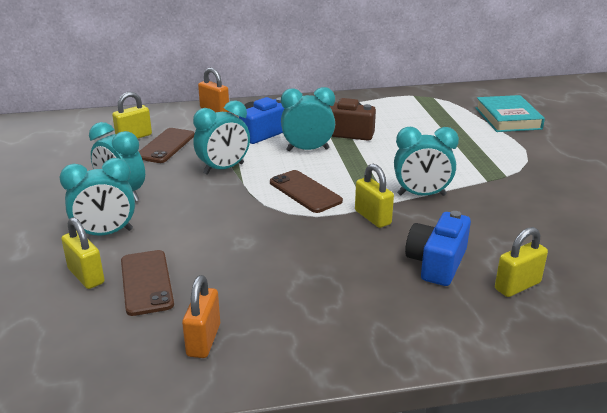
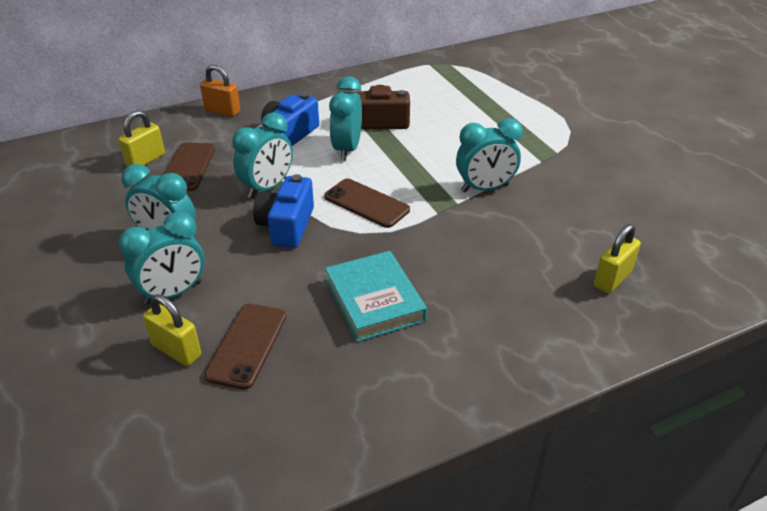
camera: 15 degrees left, 10 degrees up
(146, 282) = (247, 345): brown phone -> brown phone turned 45 degrees clockwise
(203, 340) = (338, 401): orange padlock -> none
(307, 150) = (347, 149): turquoise clock -> turquoise clock turned 60 degrees counterclockwise
(372, 217) = (447, 224): yellow padlock -> none
(436, 263) = (529, 267): blue camera -> blue camera (286, 226)
(508, 118) = (533, 82): turquoise book -> turquoise book (374, 300)

